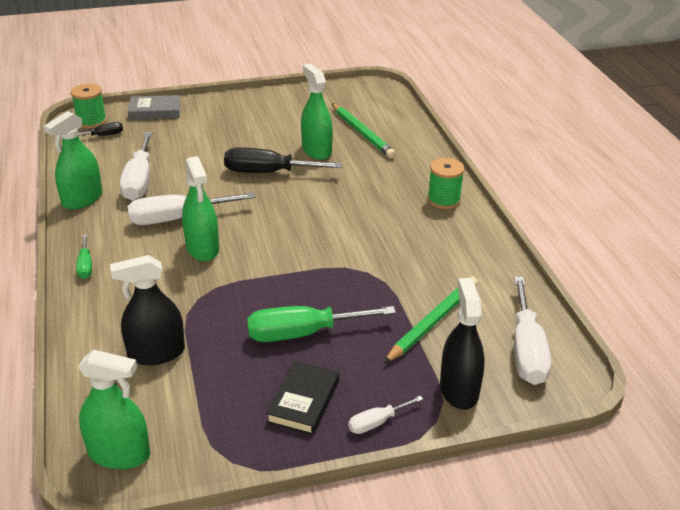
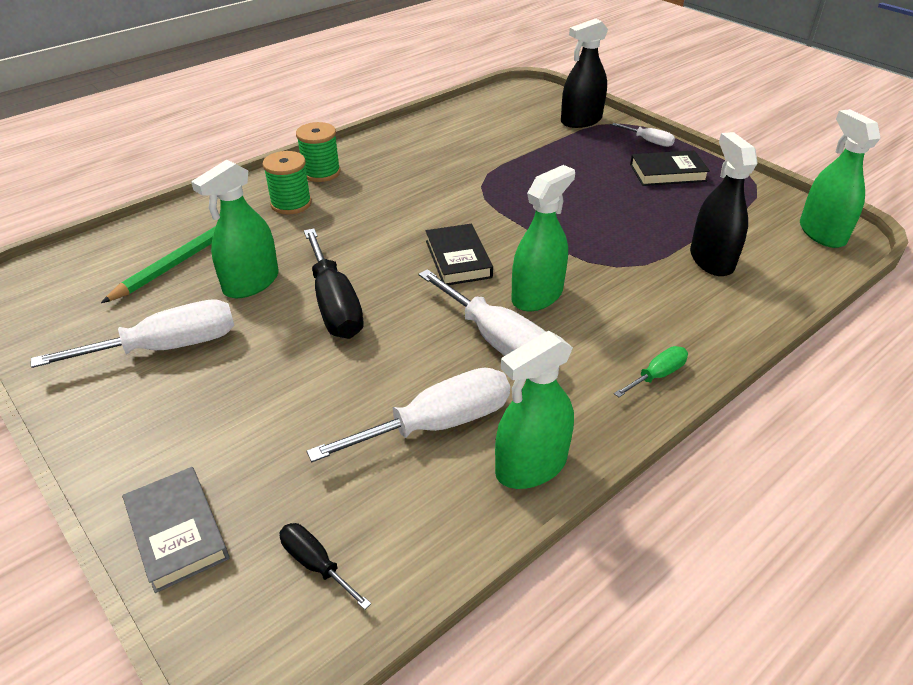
camera: 115 degrees left, 5 degrees up
(82, 199) = (531, 466): green spray bottle -> green spray bottle turned 135 degrees clockwise
(91, 121) = (262, 625): green spool -> green spool (291, 204)
(156, 353) = (711, 260): black spray bottle -> black spray bottle turned 150 degrees counterclockwise
(273, 229) = (458, 259): none -> black book
(302, 333) = (597, 194): green screwdriver -> none
(433, 321) = (518, 142): green pencil -> none
(526, 350) = (512, 105): white screwdriver -> white screwdriver (167, 347)

